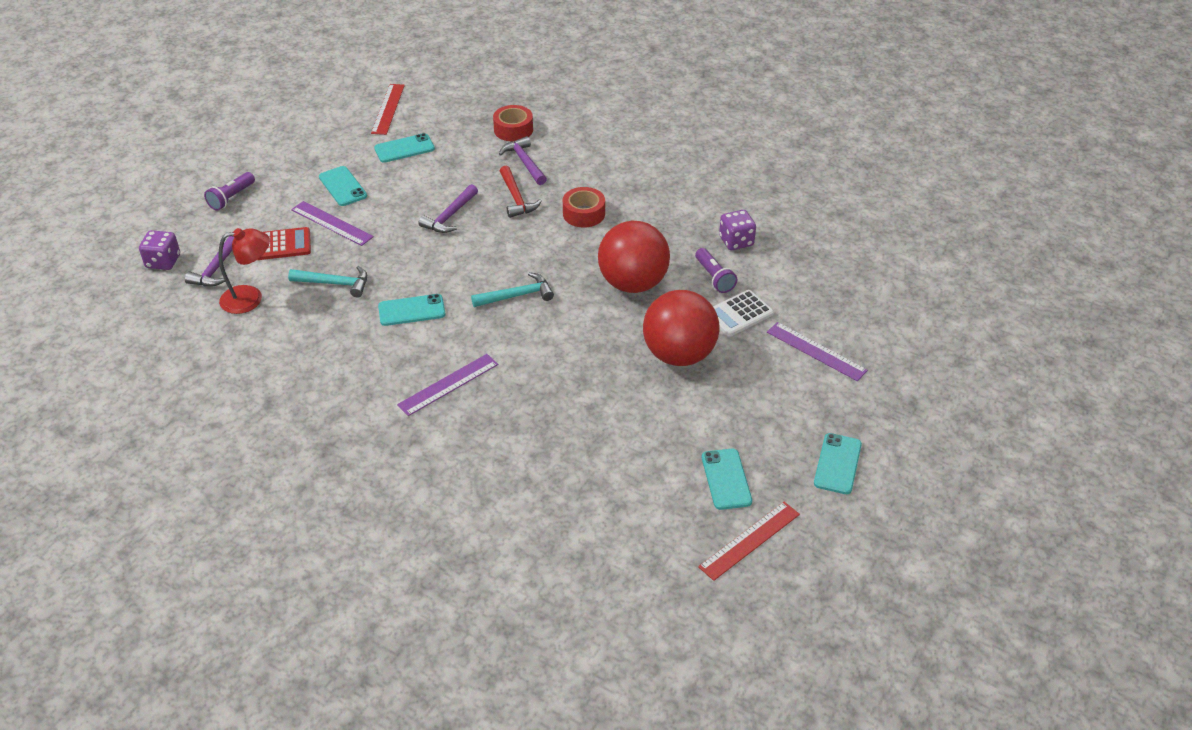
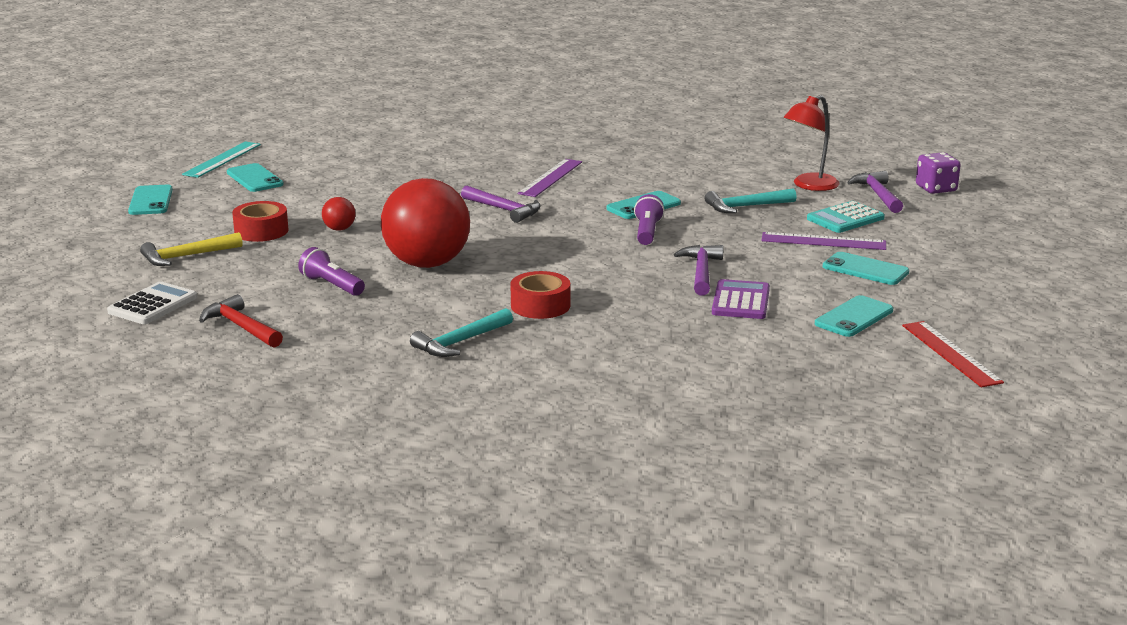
camera: 155 degrees right, 20 degrees down
(231, 198) = (967, 237): purple flashlight -> purple flashlight (647, 232)
(282, 245) = (845, 218): red calculator -> turquoise calculator
(454, 181) = (741, 301): none -> purple calculator
(513, 130) = (739, 369): red tape -> red tape (261, 231)
(516, 198) = (642, 302): red hammer -> red hammer (241, 327)
(517, 295) = (548, 233): turquoise hammer -> turquoise hammer (460, 342)
(524, 162) = (676, 337): purple hammer -> purple hammer (504, 210)
(679, 354) = (339, 229): red ball -> red ball, size x0.40
(736, 241) = (320, 320): purple dice -> none
(739, 314) = (287, 265): white calculator -> white calculator (153, 305)
(749, 540) = (222, 159): red ruler -> turquoise ruler
(816, 351) = (187, 256): purple ruler -> yellow hammer

